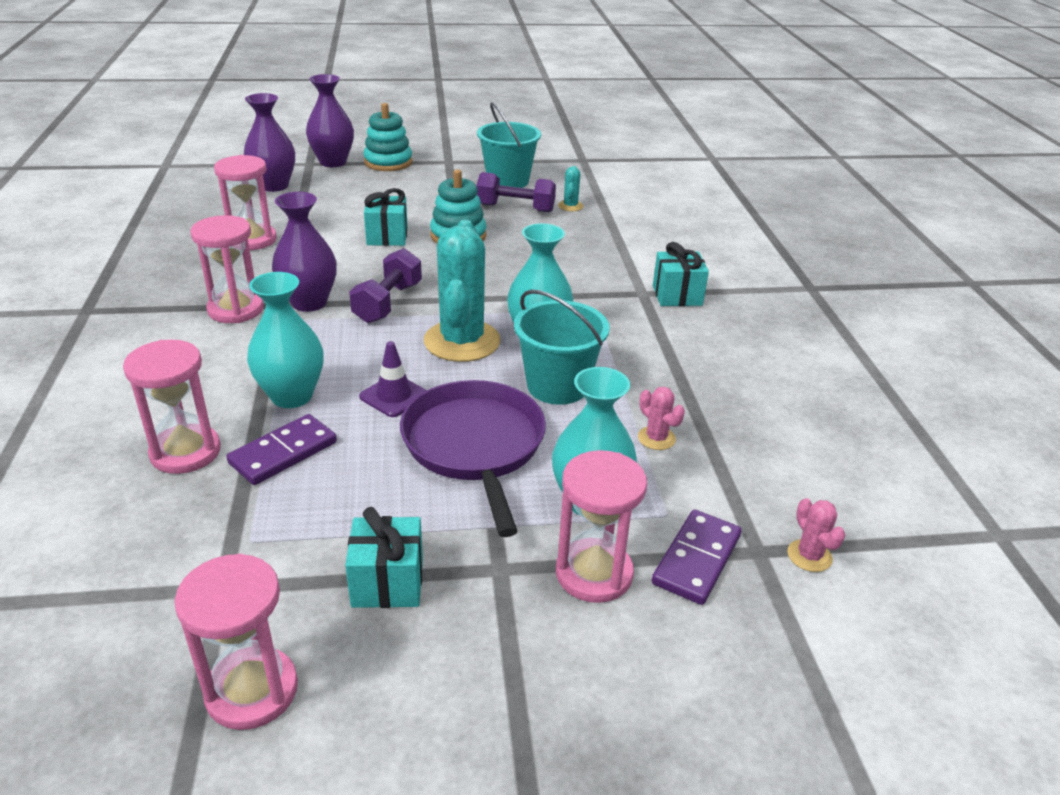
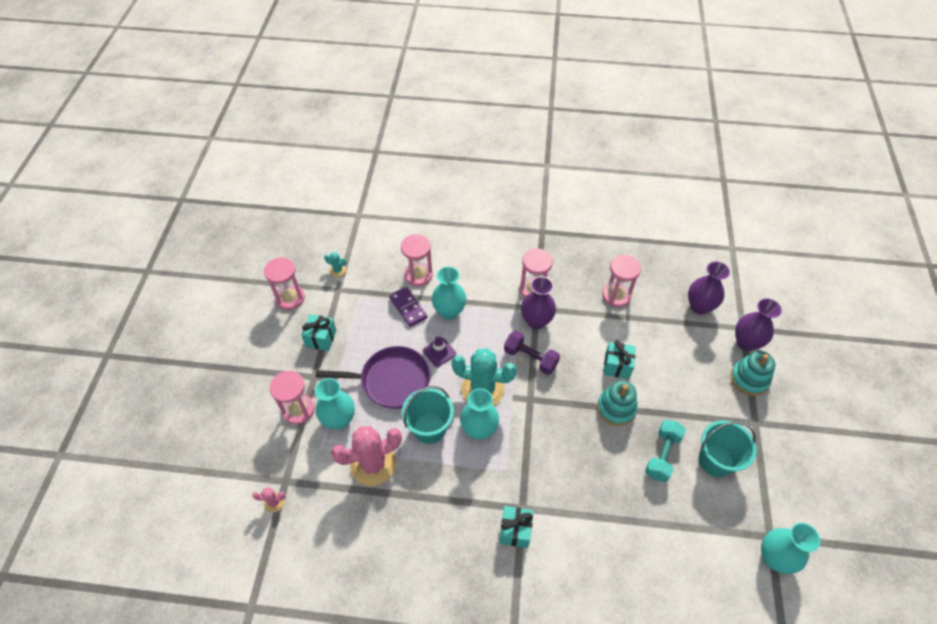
camera: 105 degrees right, 20 degrees up
(515, 208) = (662, 455): purple dumbbell -> turquoise dumbbell
(570, 206) = (666, 497): turquoise cactus -> turquoise cactus (338, 270)
(604, 159) = (773, 557): none -> turquoise vase
(656, 438) = (373, 464): pink cactus -> pink cactus, size x2.32
(696, 559) = (290, 452): purple domino -> none

